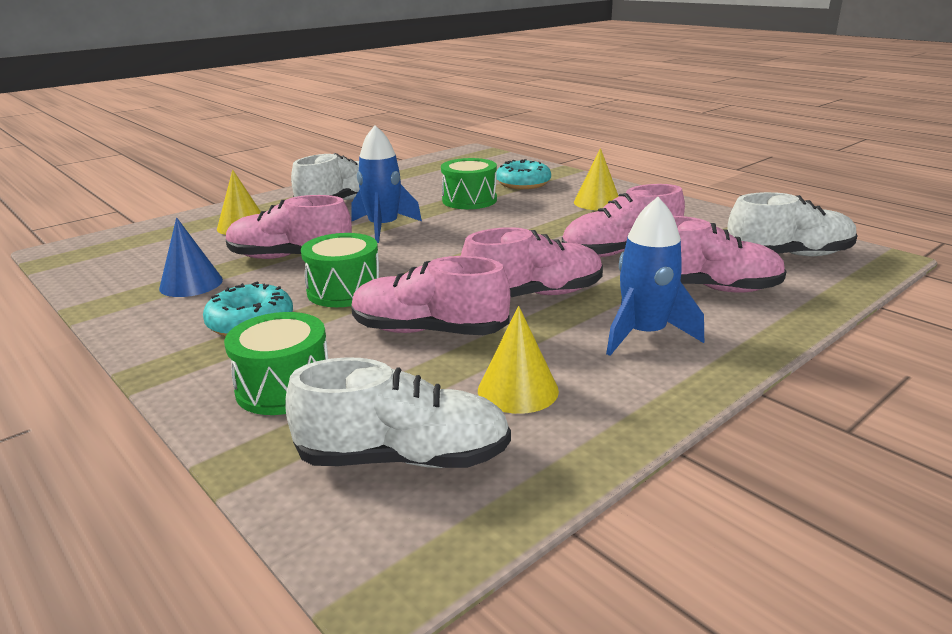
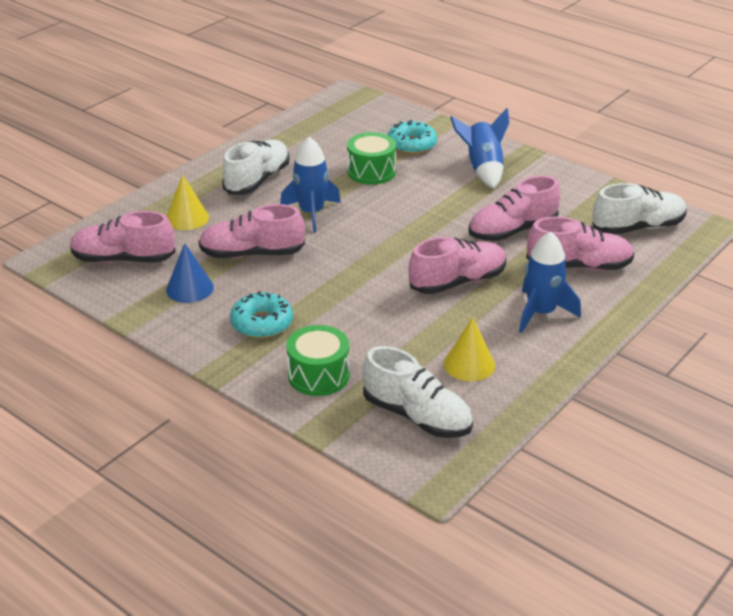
camera: 10 degrees left, 10 degrees up
(344, 291) = (314, 287): green drum -> none
(404, 458) = (417, 416): white shoe -> white shoe turned 45 degrees clockwise
(429, 331) = (394, 321): pink shoe -> pink shoe (123, 259)
(597, 202) = (482, 169): yellow cone -> blue rocket

